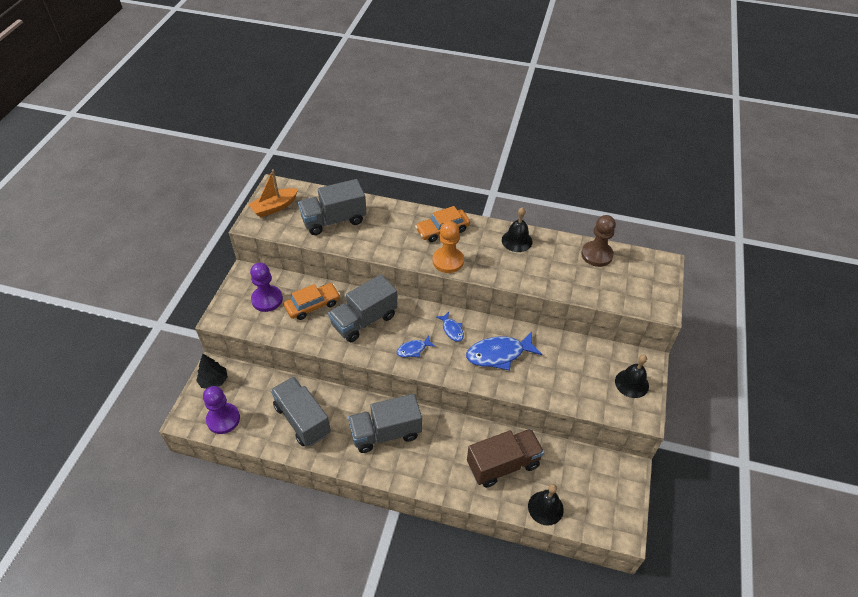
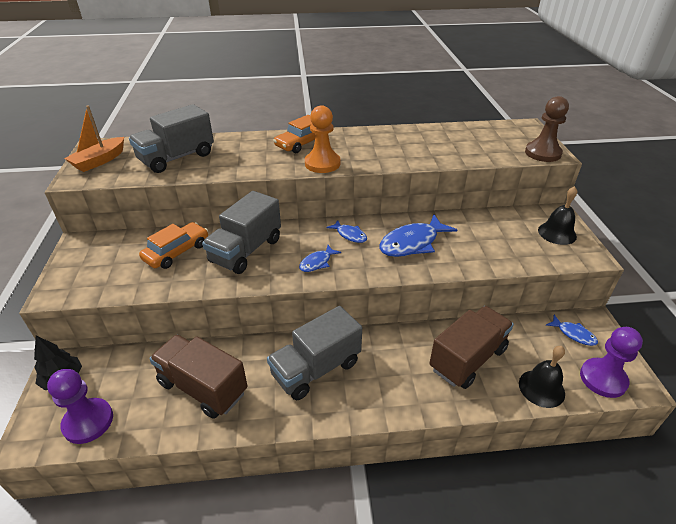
camera: 20 degrees left, 10 degrees down
(267, 299) = (115, 260): purple pawn -> purple pawn (603, 379)
(302, 420) = (203, 387): grey truck -> brown truck
(517, 241) = (382, 136): black bell -> none
(596, 255) = (463, 131): brown pawn -> brown pawn (542, 153)
(603, 474) = (574, 334): none -> blue fish

